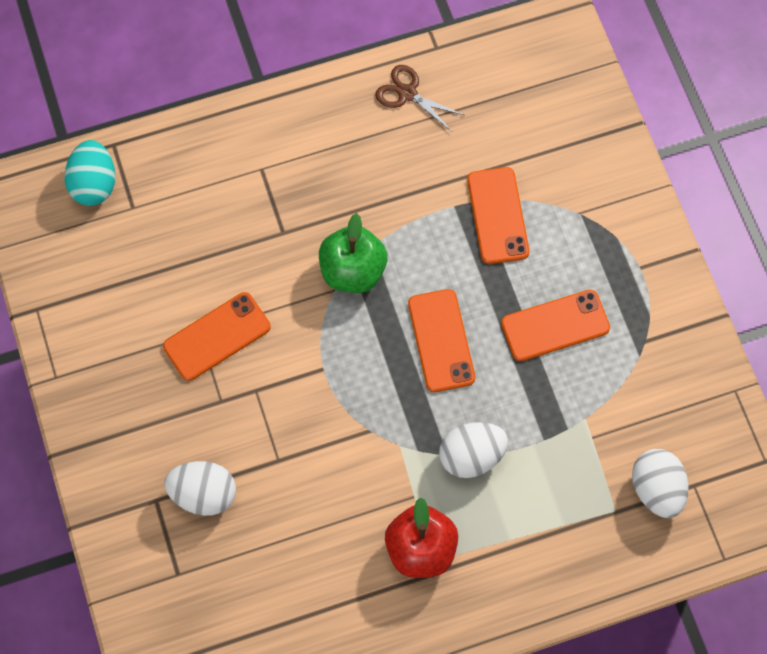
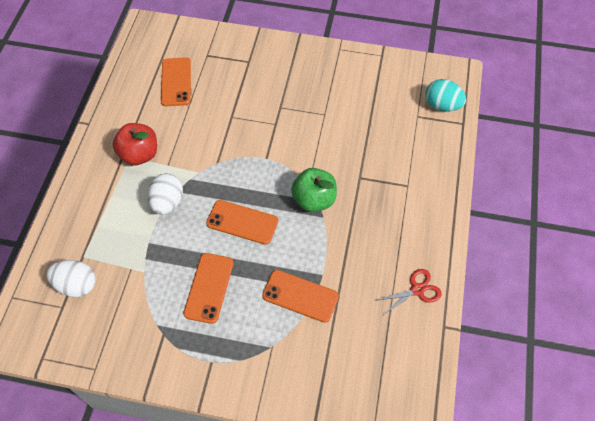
camera: 120 degrees right, 10 degrees down
(204, 494) = (237, 80): white egg -> none
(217, 336) = (316, 120): orange phone -> orange phone (176, 82)
(407, 94) = (417, 290): brown scissors -> red scissors

